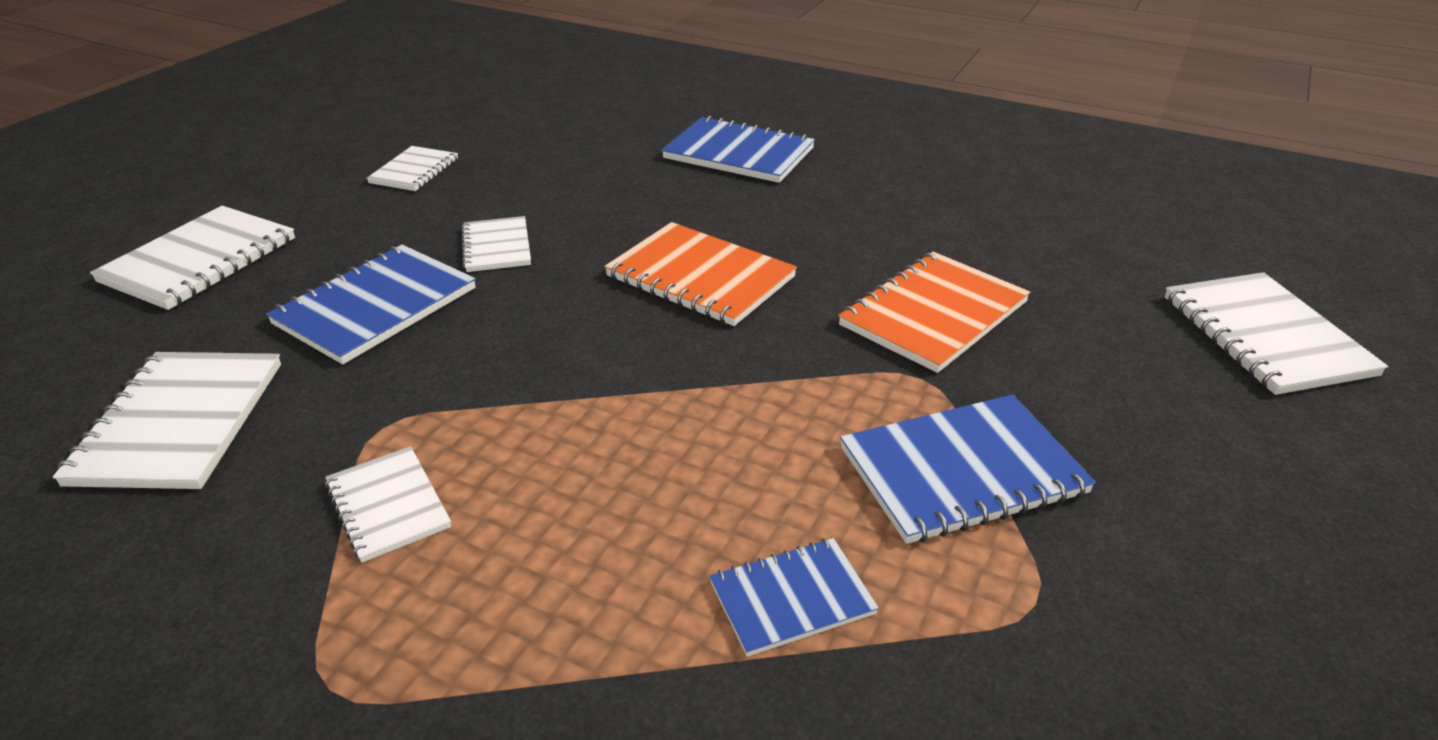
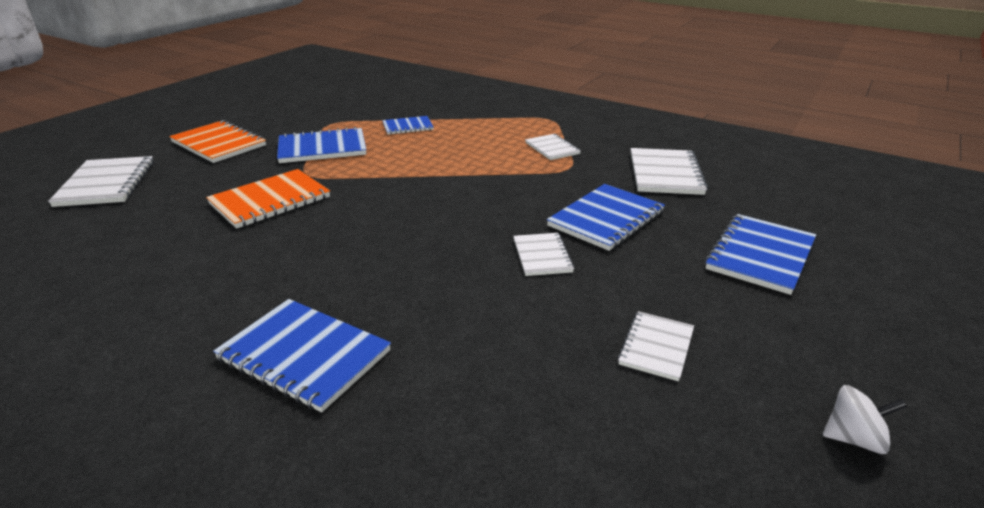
camera: 175 degrees left, 5 degrees down
(199, 260) = (760, 255): white notebook -> blue notebook
(306, 131) = (854, 438): none -> white spinning top
(700, 277) = (398, 227): orange notebook -> orange notebook (219, 144)

